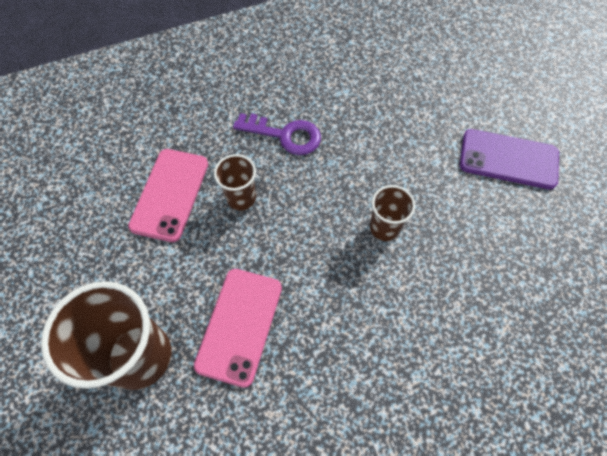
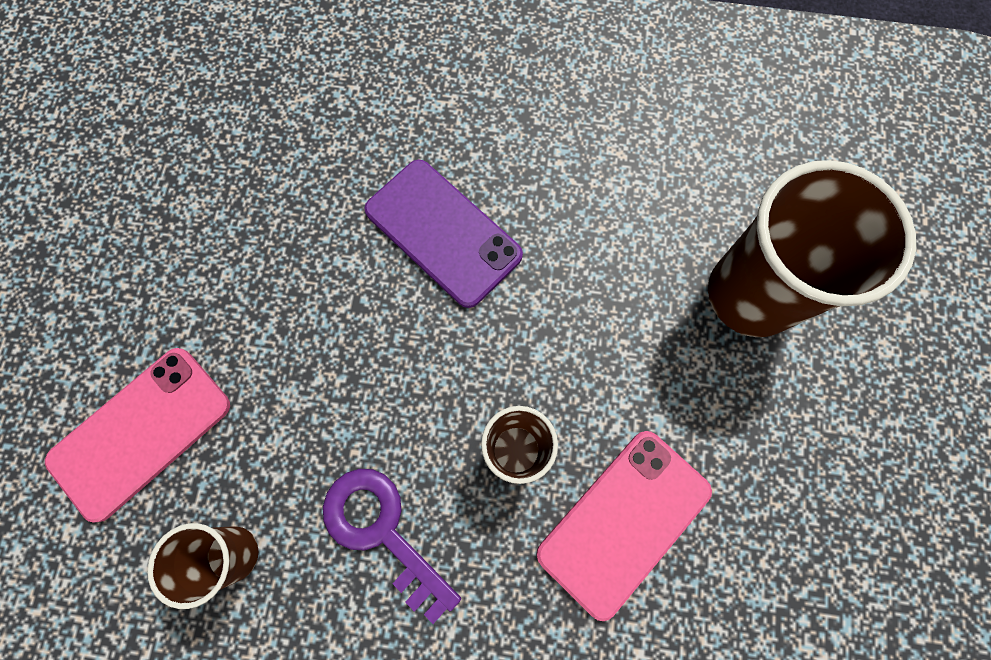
camera: 150 degrees left, 10 degrees up
(239, 325) = (609, 264): pink phone -> pink phone (141, 432)
(384, 228) = (344, 287): brown cup -> brown cup (233, 554)
(508, 159) = (91, 288): purple phone -> purple phone (443, 233)

